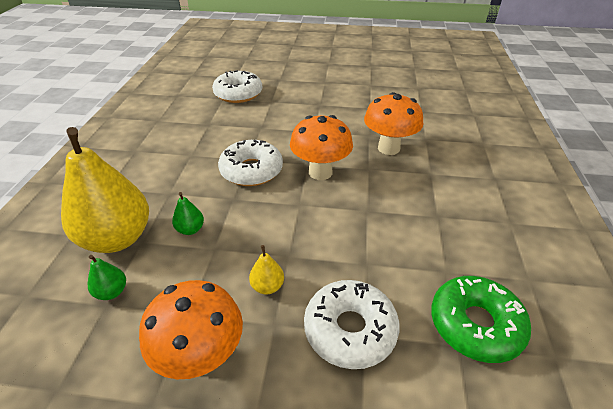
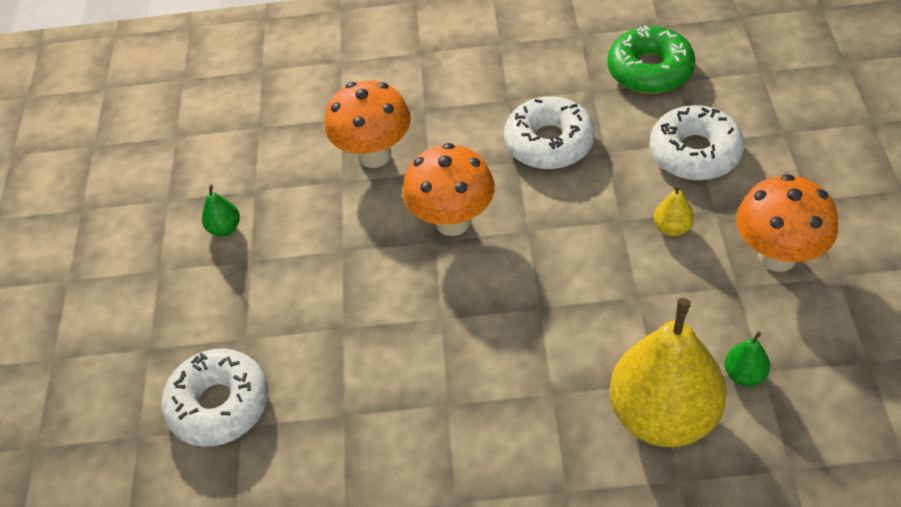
camera: 95 degrees left, 10 degrees up
(190, 229) = (616, 335): green pear -> green pear (225, 228)
(251, 170) = (469, 305): white donut -> white donut (549, 143)

